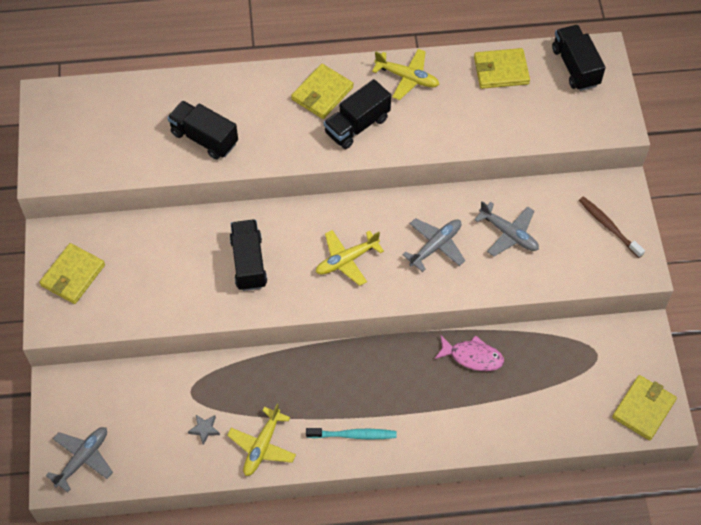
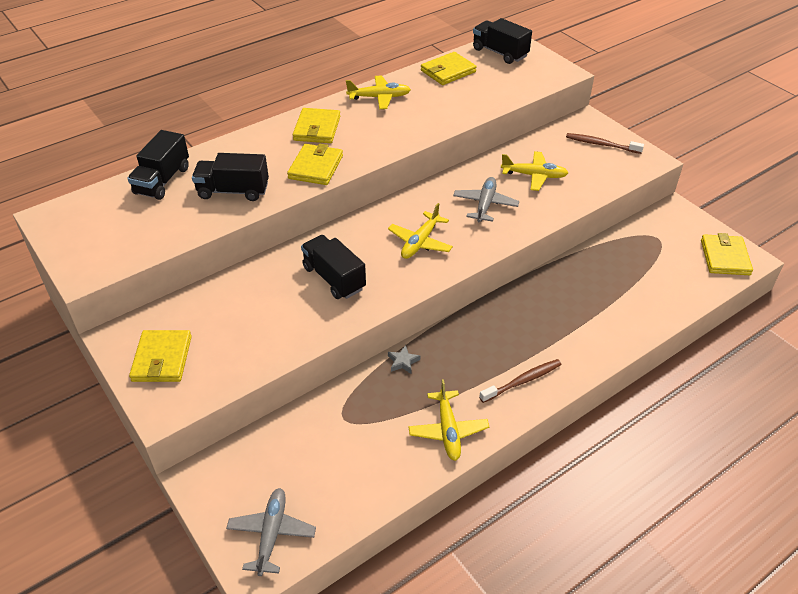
camera: 30 degrees left, 15 degrees down
(204, 429) = (381, 443): grey star -> grey star (403, 362)
(290, 143) = (316, 167): none -> yellow wallet
(353, 435) = (522, 381): turquoise toothbrush -> brown toothbrush
(357, 125) = (364, 137): black truck -> black truck (162, 180)
(472, 356) = (568, 280): pink fish -> none
(509, 234) = (534, 176): grey plane -> yellow plane

